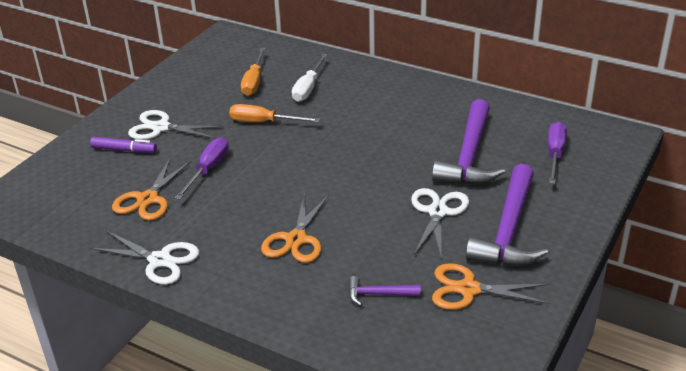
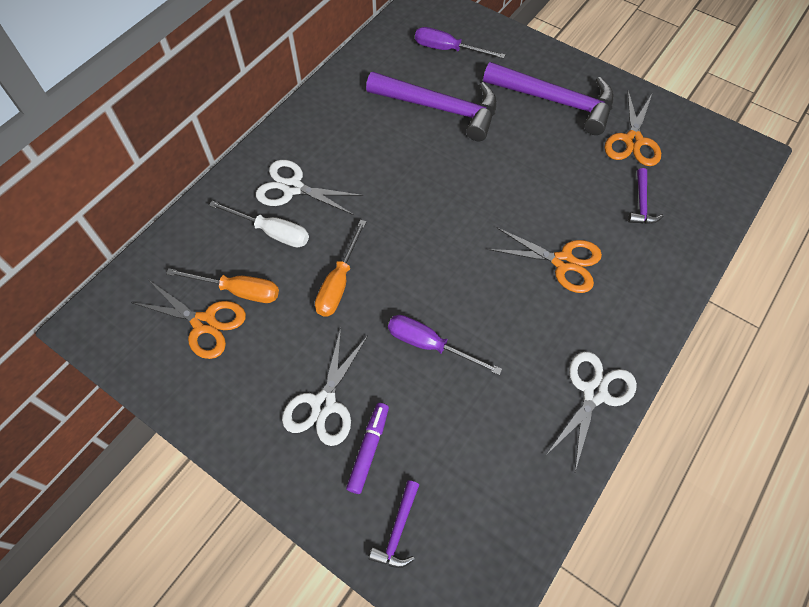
camera: 85 degrees left, 25 degrees up
(63, 168) = (398, 530): none -> purple hammer
(147, 199) = (481, 412): orange scissors -> orange scissors (204, 323)
(438, 212) = (527, 145): white scissors -> white scissors (293, 188)

